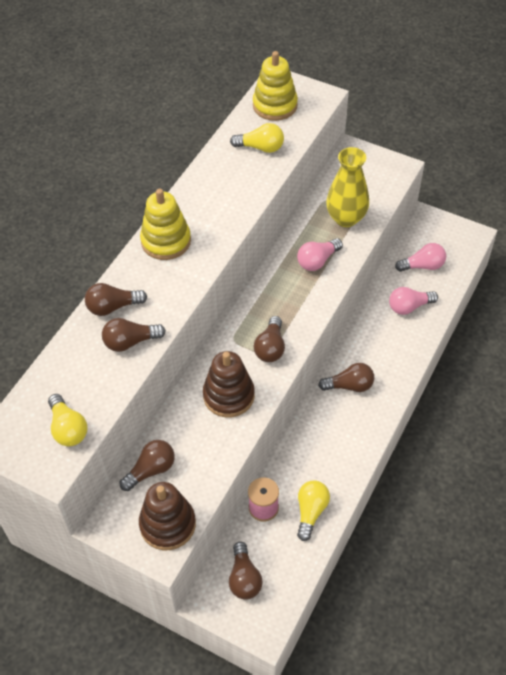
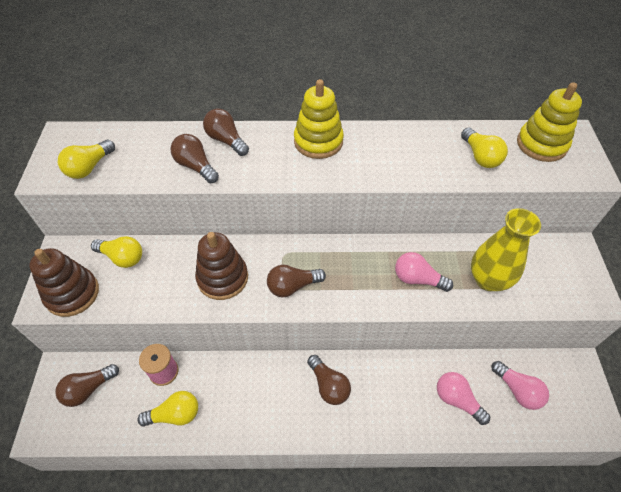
camera: 60 degrees right, 0 degrees up
(151, 470) = (122, 257): brown light bulb -> yellow light bulb

